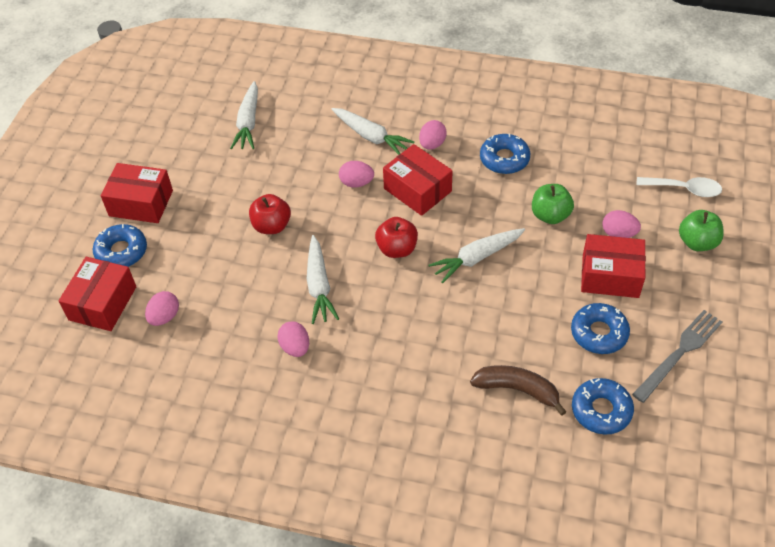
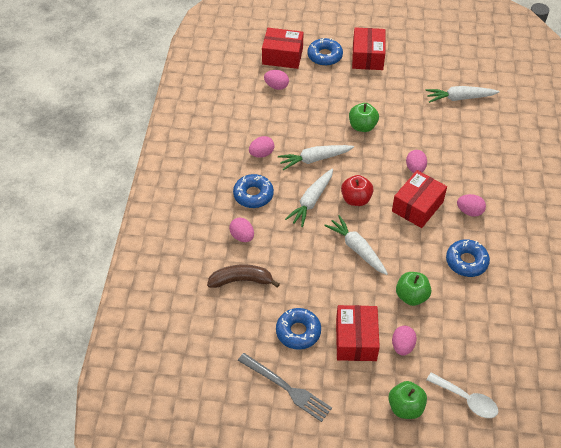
camera: 80 degrees right, 0 degrees up
(271, 226) = (362, 126): red apple -> green apple
(371, 136) = (466, 172): white carrot -> white carrot (311, 201)
(443, 383) = (242, 236): none -> pink egg
(517, 390) = (241, 280): brown banana -> brown banana turned 105 degrees counterclockwise
(601, 410) = (229, 333): blue donut -> blue donut (253, 195)
(684, 189) = (467, 400): white spoon -> white spoon turned 60 degrees counterclockwise

